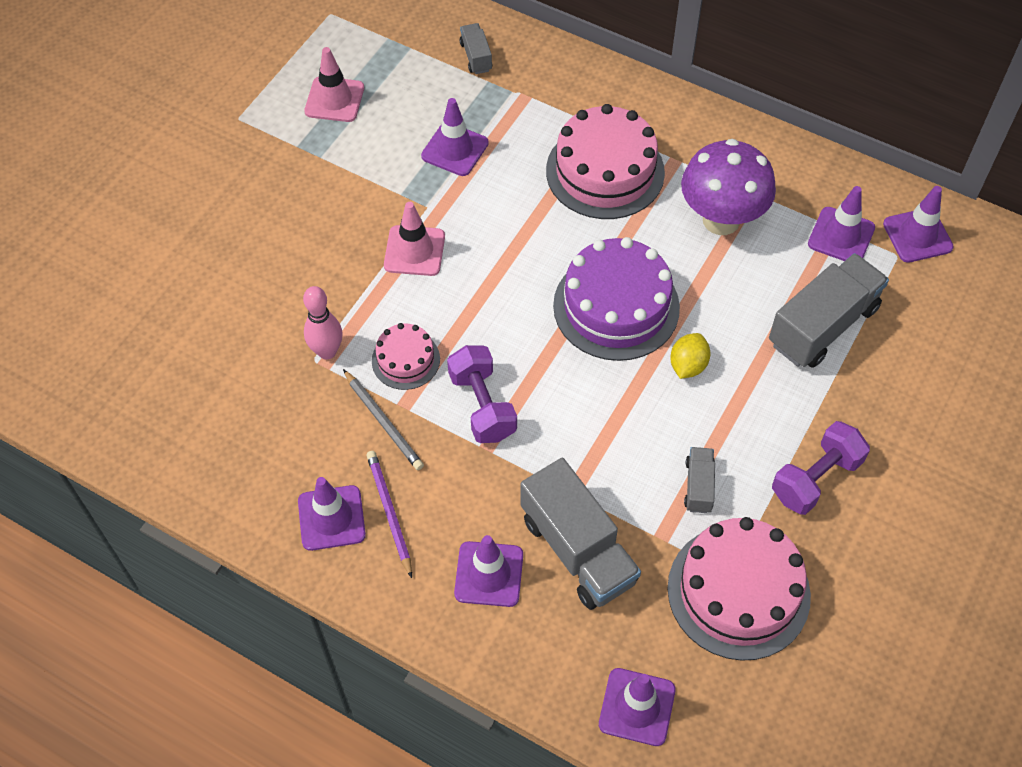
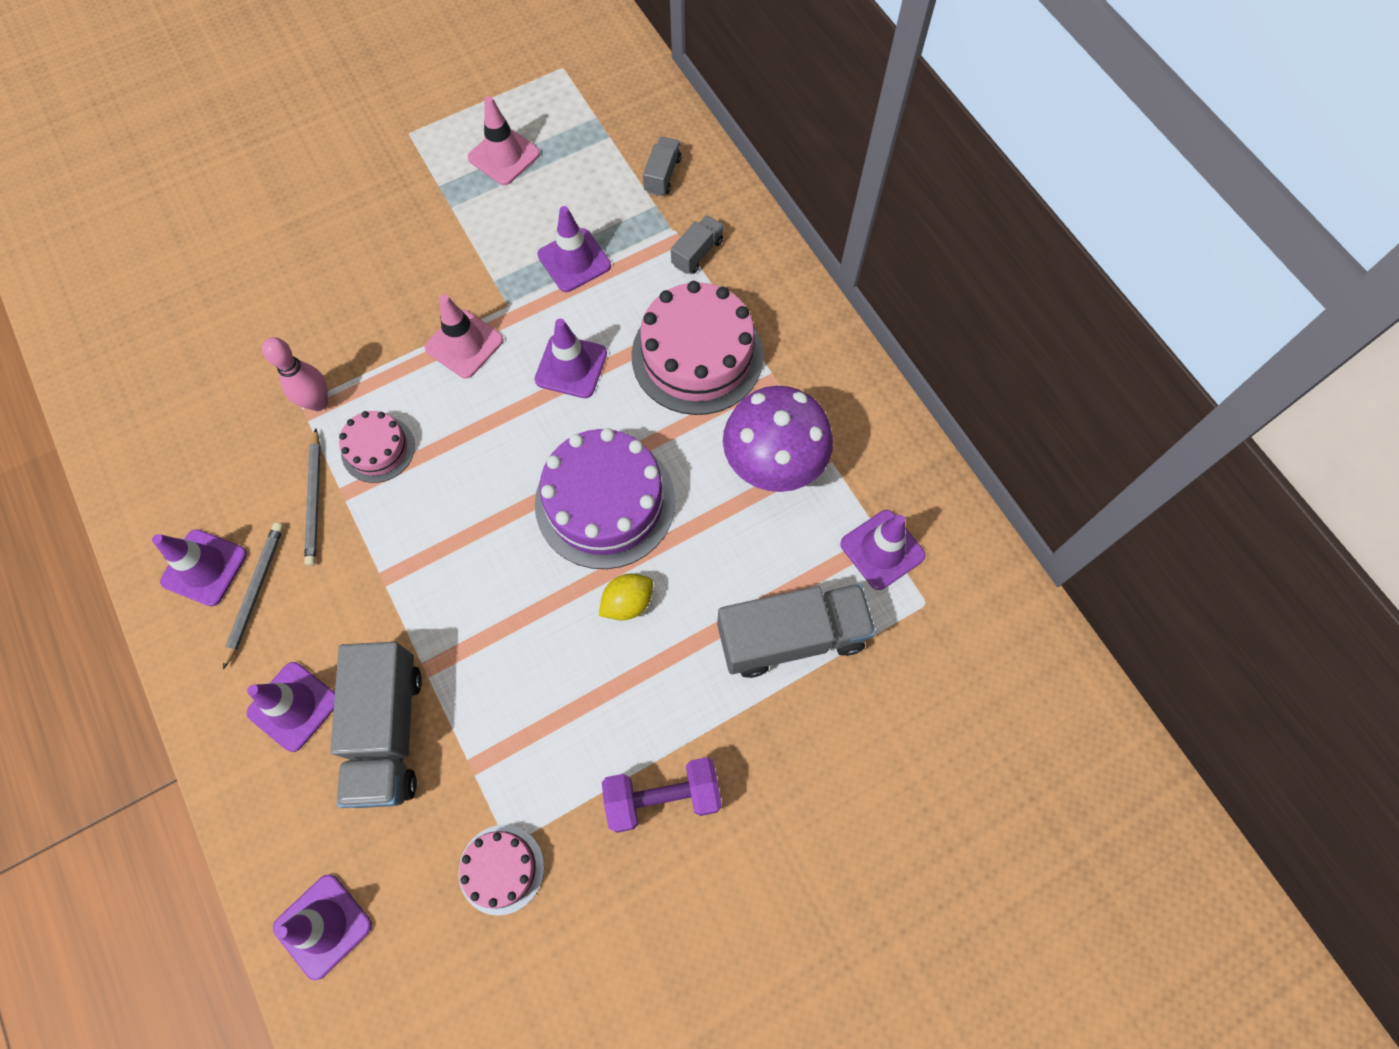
camera: 30 degrees right, 10 degrees up
(389, 513) = (255, 592): purple pencil -> grey pencil
(482, 406) = (410, 534): purple dumbbell -> none
(698, 486) = (545, 735): grey truck -> grey truck (697, 253)
(738, 591) = (501, 869): pink cake -> pink cake, size x0.53
(917, 235) = (963, 593): purple traffic cone -> purple traffic cone (571, 366)

